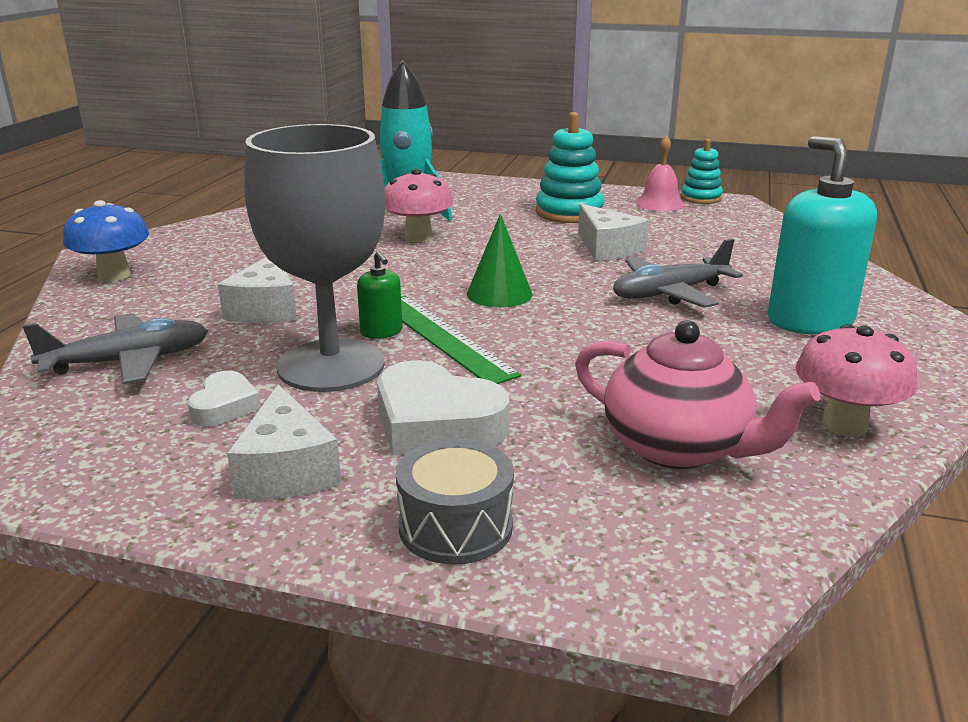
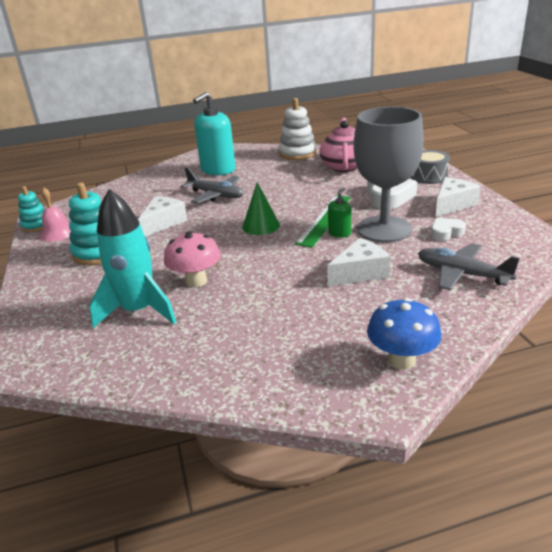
camera: 120 degrees left, 5 degrees up
(844, 425) = (297, 153): pink mushroom -> white stacking toy

